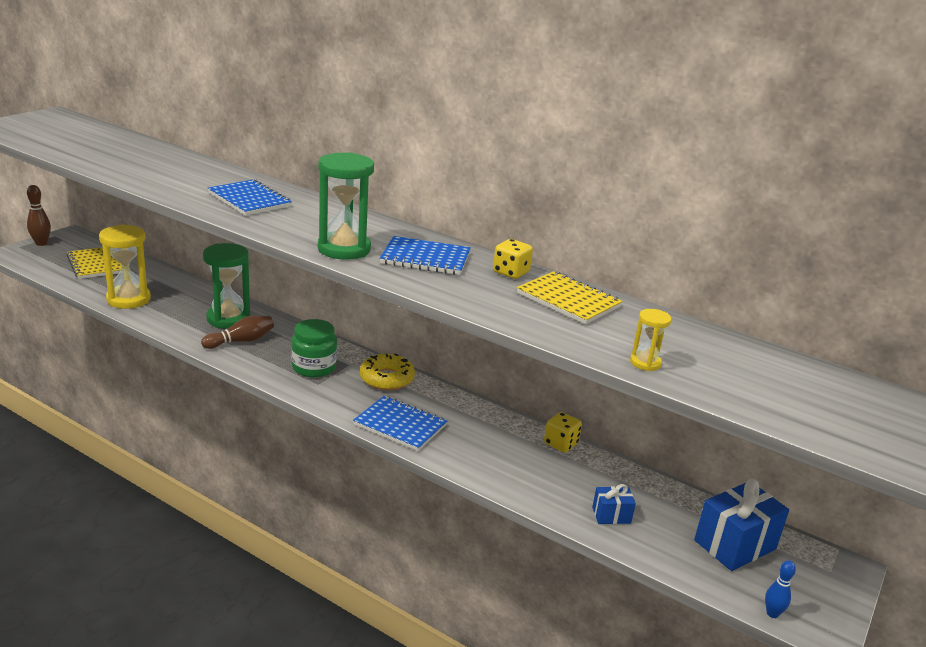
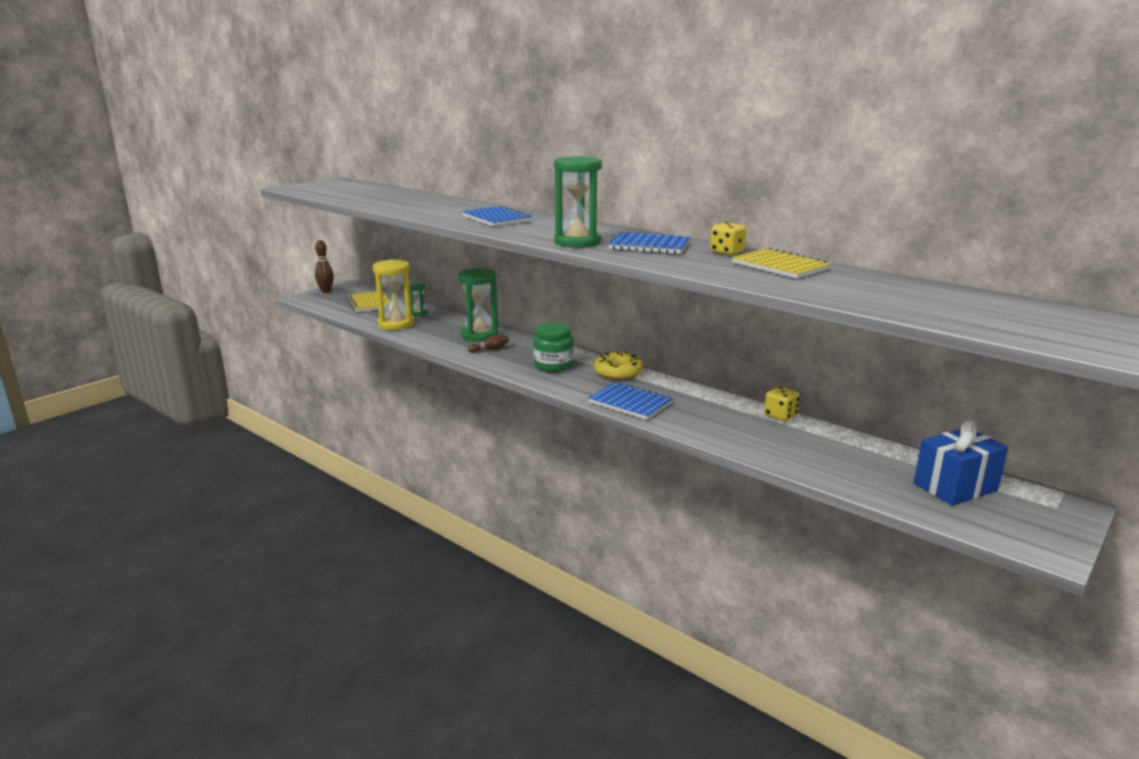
camera: 10 degrees right, 5 degrees down
(156, 282) = (419, 313): none -> green hourglass
(241, 341) = (490, 349): brown bowling pin -> brown bowling pin, size x0.66
(611, 515) = (830, 465): blue gift -> none
(645, 363) = (854, 299): yellow hourglass -> none
(772, 613) = (995, 537): blue bowling pin -> none

